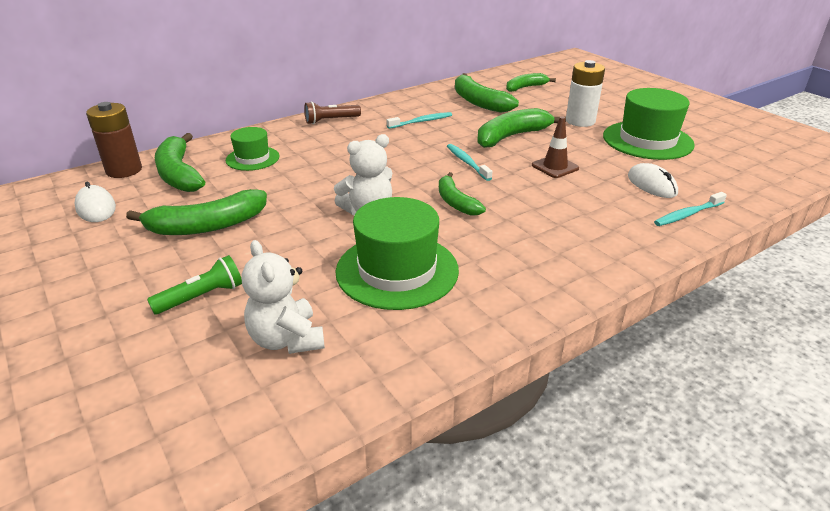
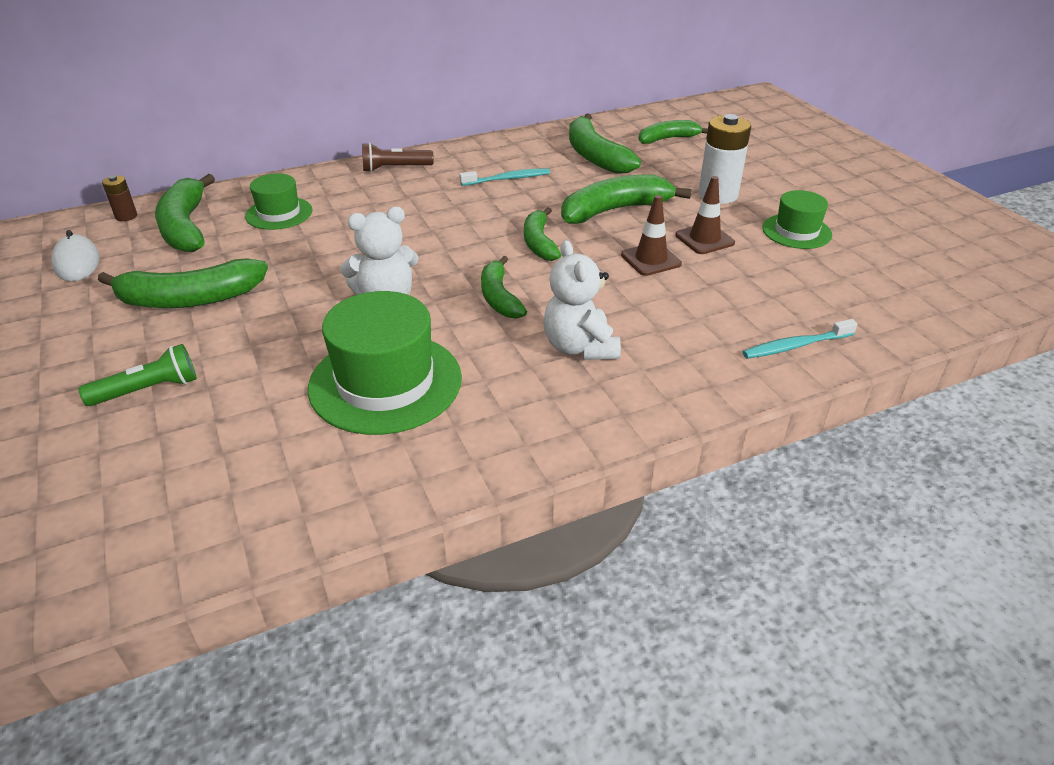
camera: 10 degrees right, 5 degrees up
(124, 170) = (126, 216): brown battery -> brown battery, size x0.51
(287, 339) = (220, 455): white teddy bear -> white teddy bear (579, 347)
(467, 162) = (539, 243): turquoise toothbrush -> green banana
(586, 150) = (704, 239): none -> brown traffic cone
(647, 140) = (796, 231): green hat -> green hat, size x0.57
(651, 185) = (768, 297): white mouse -> none

